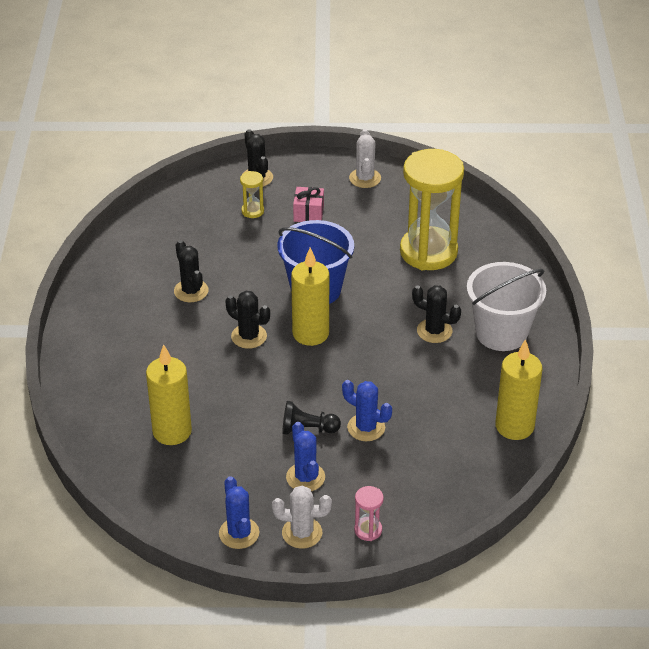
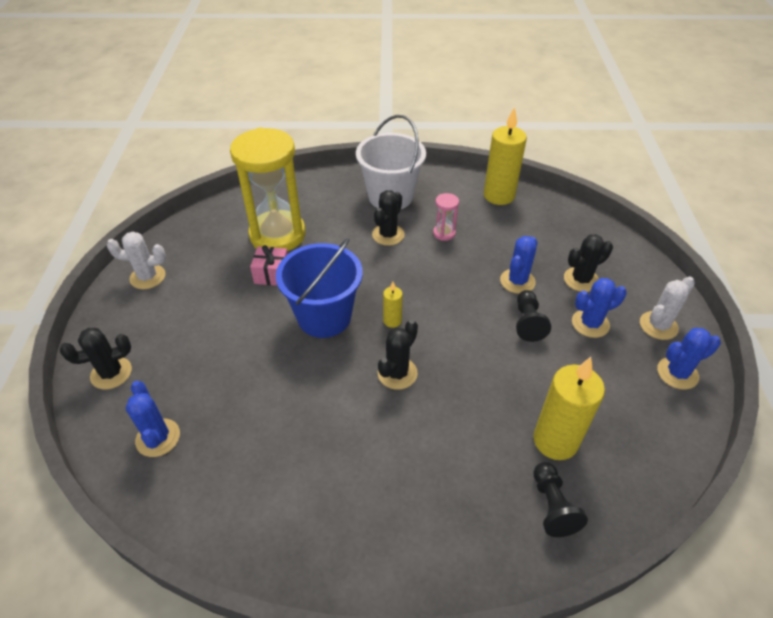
camera: 90 degrees left, 5 degrees up
(114, 421) = (552, 506): none -> black pawn
(191, 291) = (316, 435): black cactus -> black cactus (581, 280)
(196, 211) = (158, 438): none -> blue cactus
(252, 211) = (176, 376): yellow hourglass -> none
(302, 533) = (658, 325): white cactus -> white cactus turned 45 degrees clockwise
(308, 213) = (195, 323): pink gift -> pink gift (272, 274)
(310, 333) = (392, 321): yellow candle -> yellow candle, size x0.48
(368, 530) = (638, 282): pink hourglass -> pink hourglass (444, 233)

